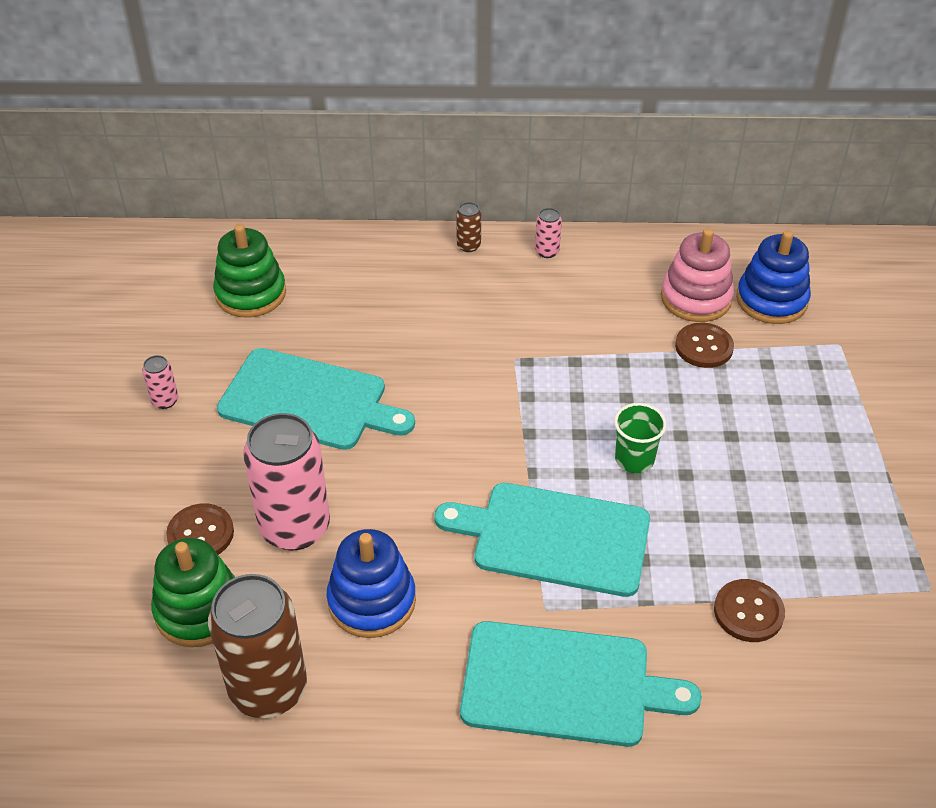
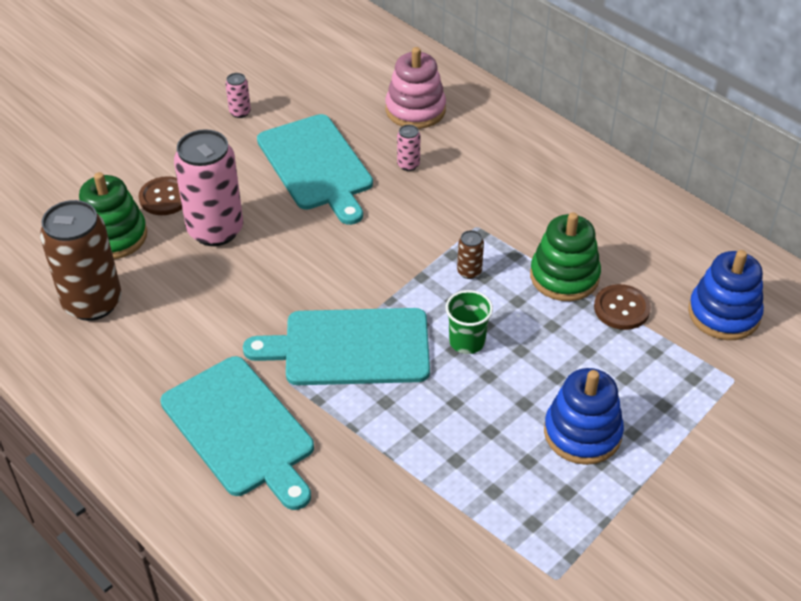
camera: 45 degrees right, 0 degrees up
(251, 294) = (366, 81): green stacking toy -> green stacking toy (564, 276)
(372, 601) = (202, 300): blue stacking toy -> blue stacking toy (582, 433)
(468, 246) = (545, 136): brown can -> brown can (469, 272)
(547, 251) = (596, 173): pink can -> pink can (408, 165)
(554, 538) = (350, 347): turquoise cutting board -> turquoise cutting board turned 60 degrees counterclockwise
(696, 298) = (664, 273): pink stacking toy -> pink stacking toy (415, 110)
(748, 612) = (408, 486): brown button -> none

